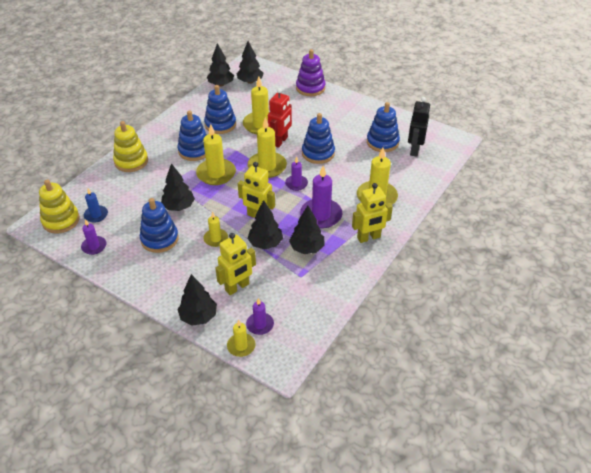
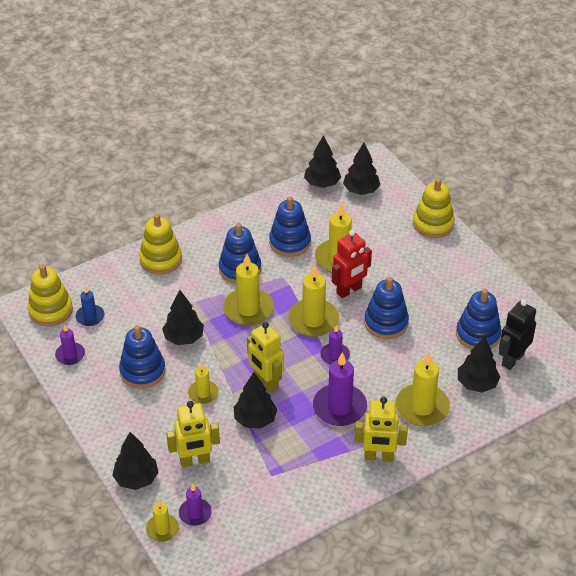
camera: 25 degrees right, 0 degrees up
(307, 248) = (298, 443): black tree -> black tree (476, 384)
(310, 88) = (433, 224): purple stacking toy -> yellow stacking toy

